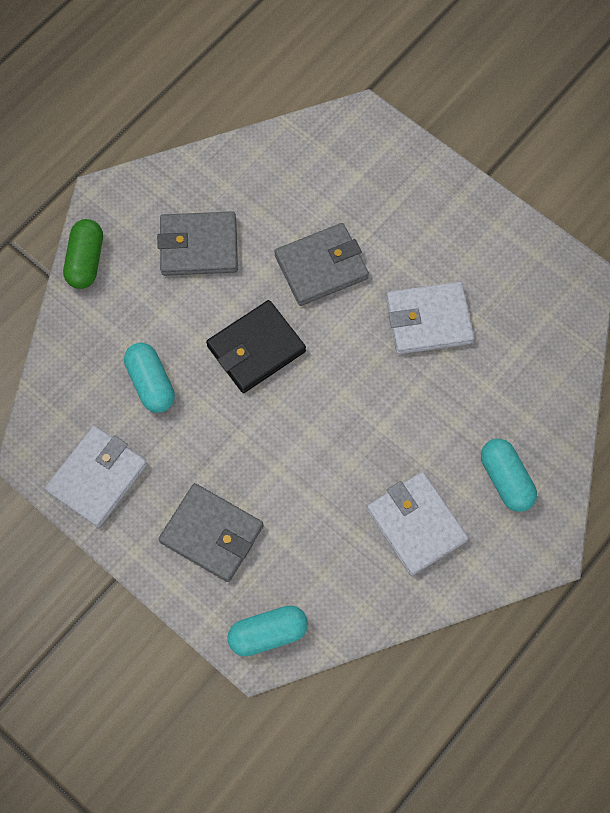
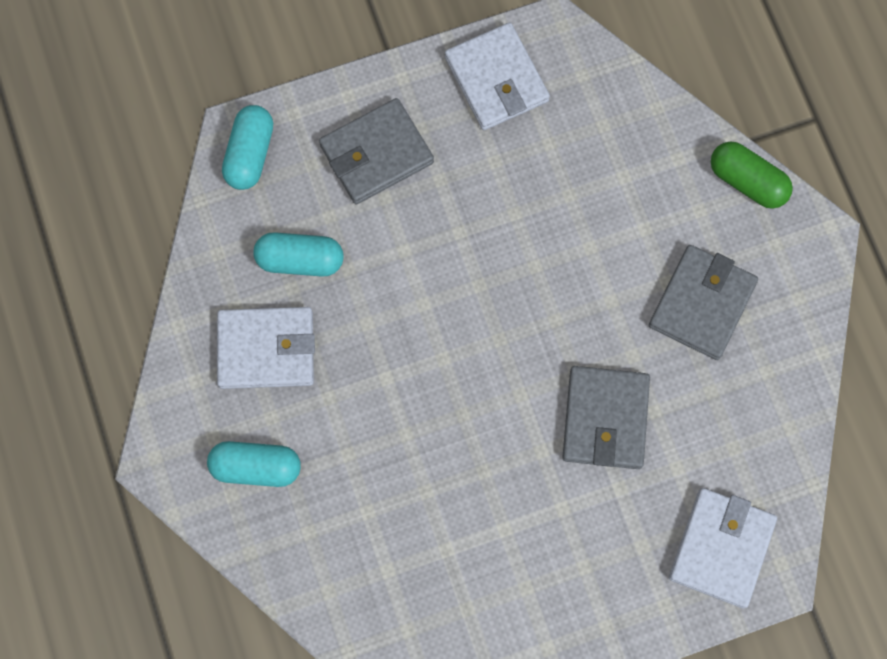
camera: 120 degrees right, 5 degrees up
(151, 383) = (568, 177): turquoise capsule -> turquoise capsule (300, 260)
(256, 349) = (547, 299): black wallet -> none
(428, 320) = (476, 496): white wallet -> white wallet (721, 548)

